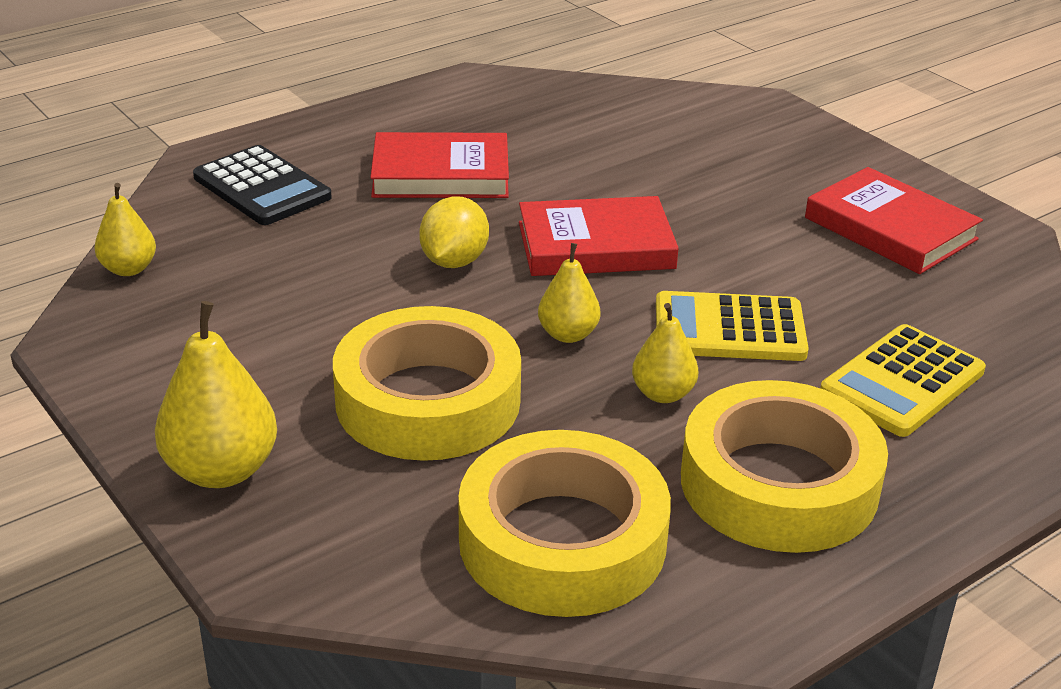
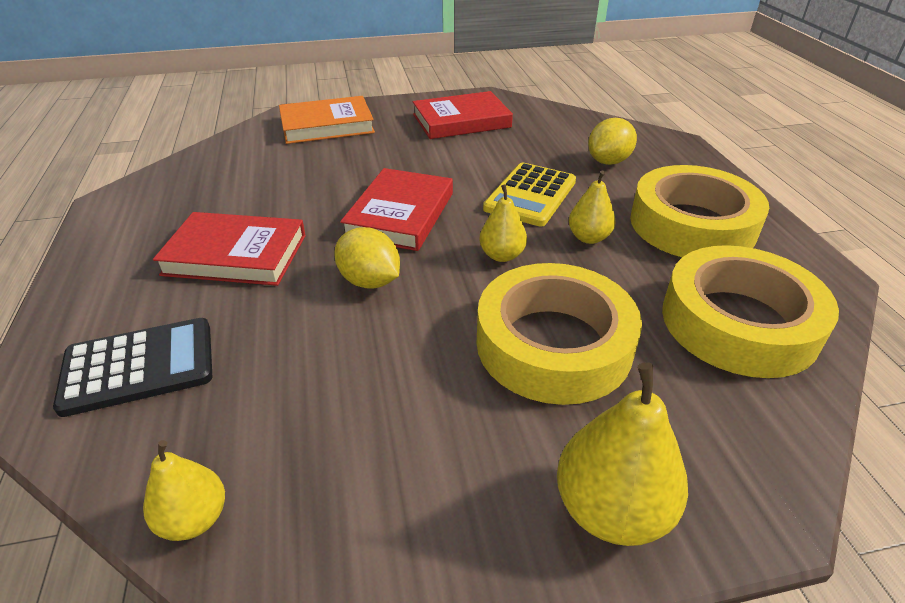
camera: 65 degrees left, 5 degrees up
(440, 174) = (235, 255): red book -> red book turned 75 degrees clockwise
(759, 136) = (327, 125): none -> orange book
(902, 382) = (608, 161): yellow calculator -> yellow lemon

